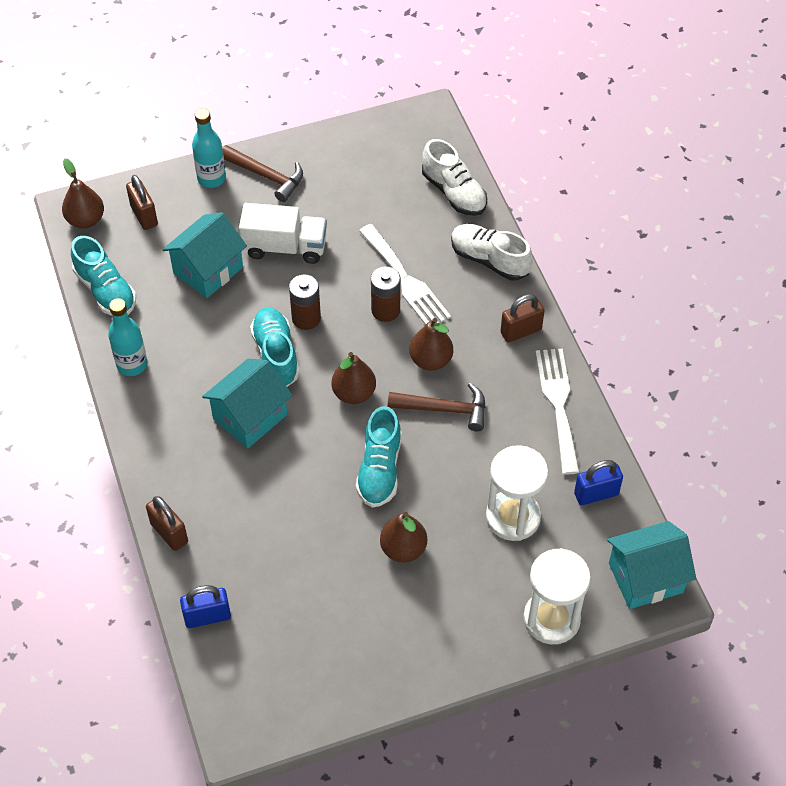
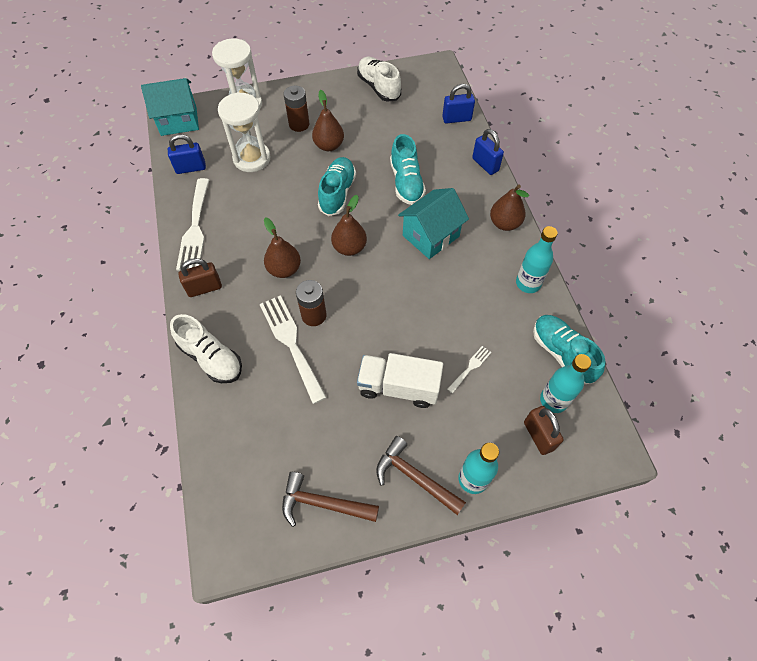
camera: 175 degrees left, 5 degrees up
(86, 220) = (596, 435): brown pear -> brown pear (504, 223)
(123, 246) = (553, 400): none -> turquoise bottle
(169, 533) = (485, 164): brown padlock -> blue padlock
(208, 270) = (470, 367): turquoise house -> white fork
(276, 355) = (410, 283): turquoise shoe -> turquoise shoe (406, 182)
(306, 318) = (383, 313): brown battery -> brown battery (299, 124)
(444, 409) = (282, 231): brown hammer -> brown hammer (323, 503)
(454, 192) = (224, 438): white shoe -> white shoe (378, 87)

